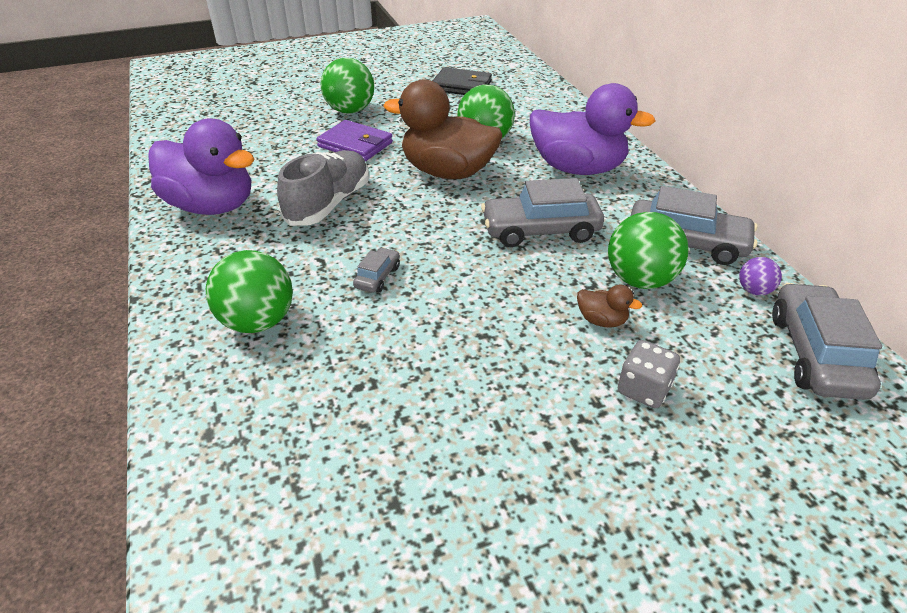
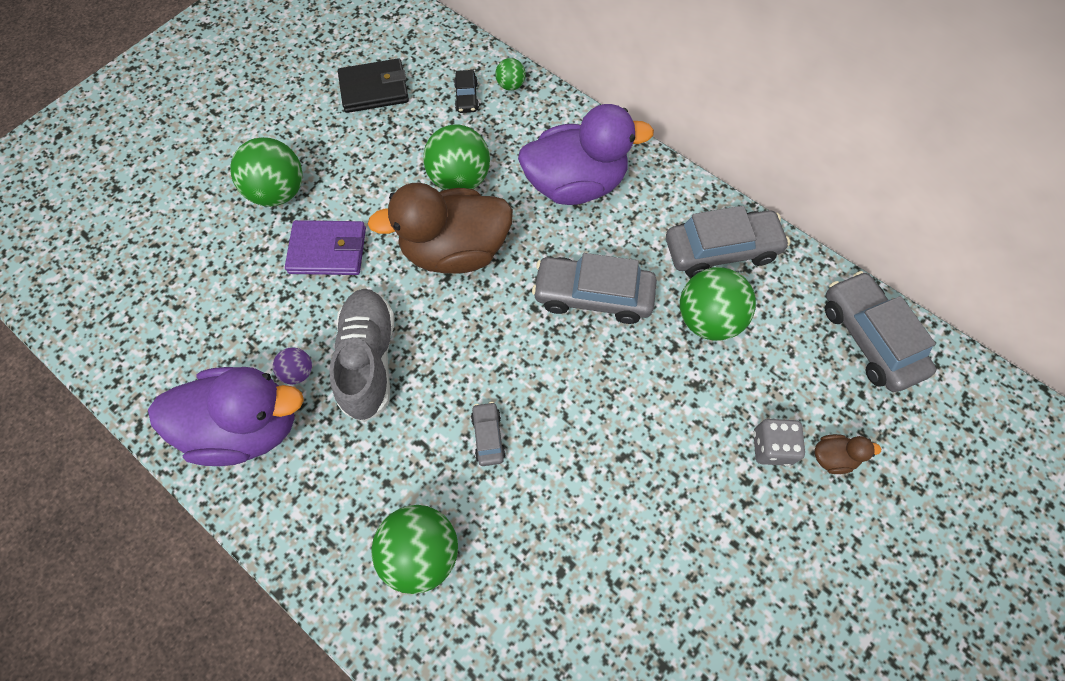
camera: 30 degrees left, 25 degrees up
(526, 106) = (466, 97): none -> black car
(540, 231) = (593, 296): grey car -> grey car turned 45 degrees clockwise
(566, 109) = (510, 85): none -> green ball
(601, 320) = (703, 387): brown duck -> brown duck (833, 457)
(754, 290) = (798, 285): purple ball -> purple ball (298, 372)

